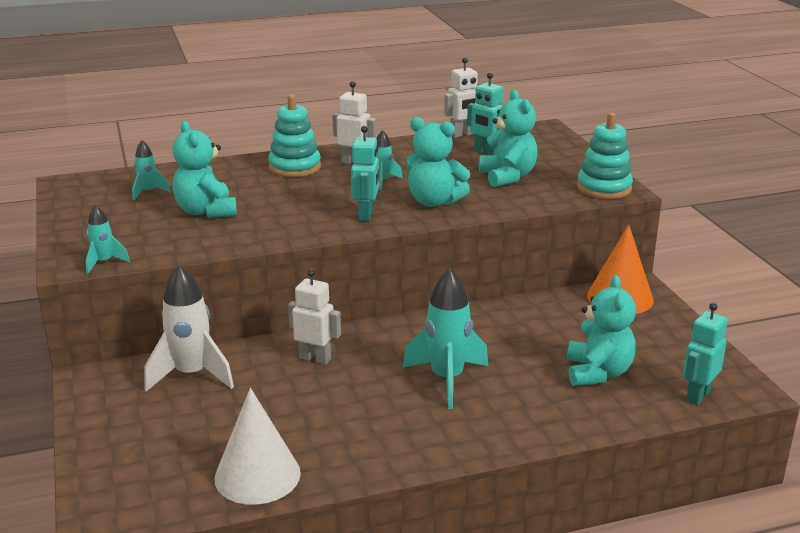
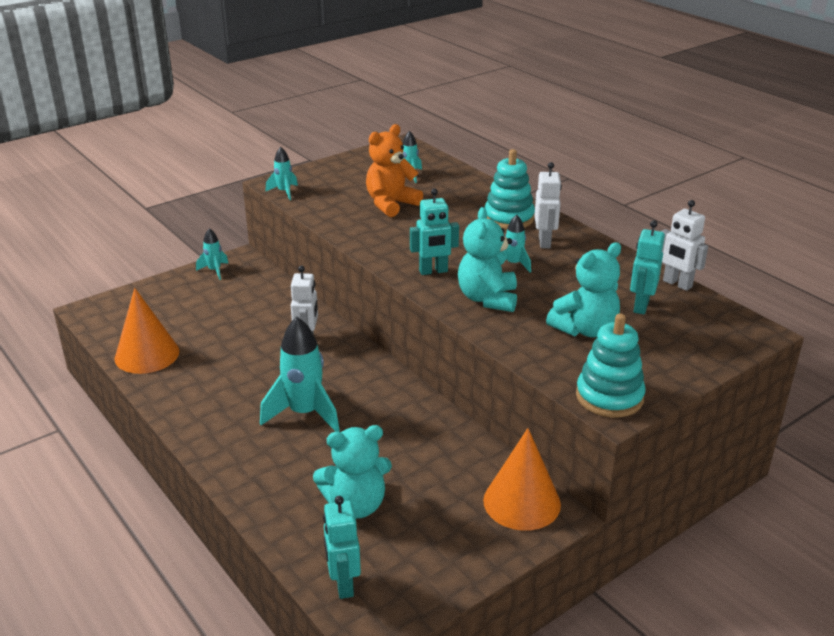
camera: 70 degrees right, 5 degrees up
(98, 401) = (214, 271): none -> turquoise rocket
(192, 375) = (260, 295): white rocket -> none
(206, 211) = (391, 204): turquoise teddy bear -> orange teddy bear
(257, 475) = (147, 354): white cone -> orange cone
(697, 395) = (343, 584): turquoise robot -> turquoise robot turned 120 degrees counterclockwise

